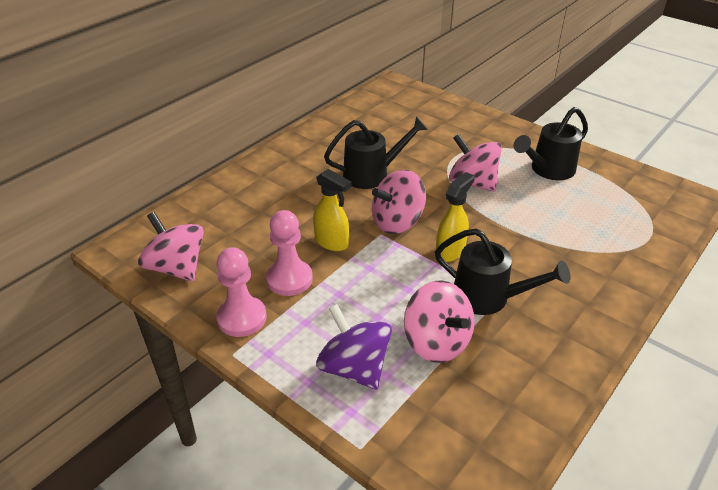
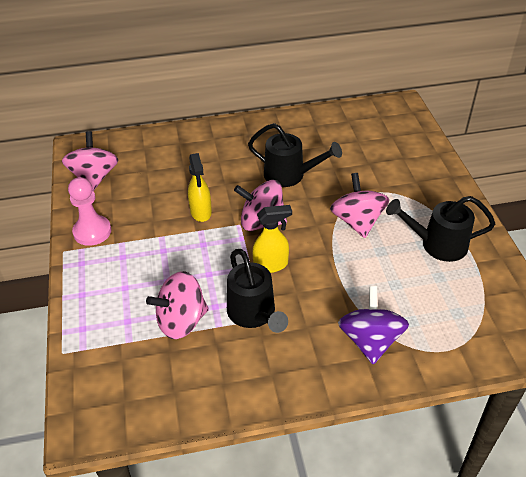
camera: 40 degrees right, 5 degrees up
(289, 279) = (146, 222): pink pawn -> none
(354, 368) = (115, 304): purple spinning top -> purple spinning top (370, 340)
(436, 342) = (181, 321): pink spinning top -> pink spinning top turned 60 degrees clockwise

